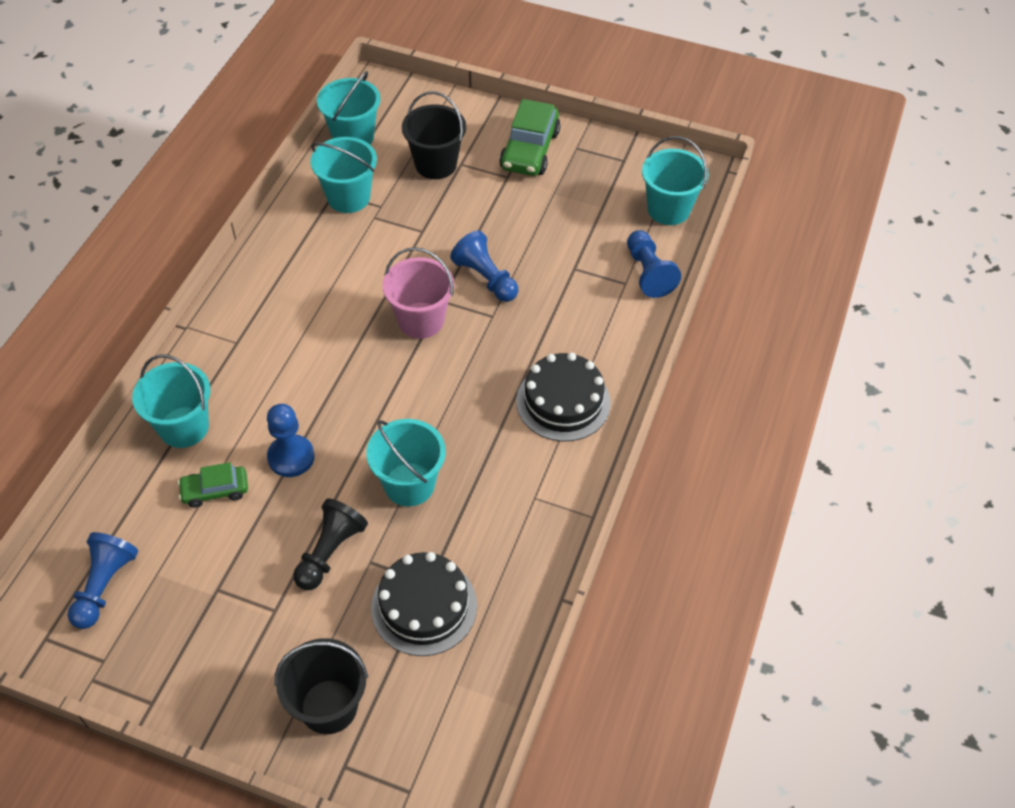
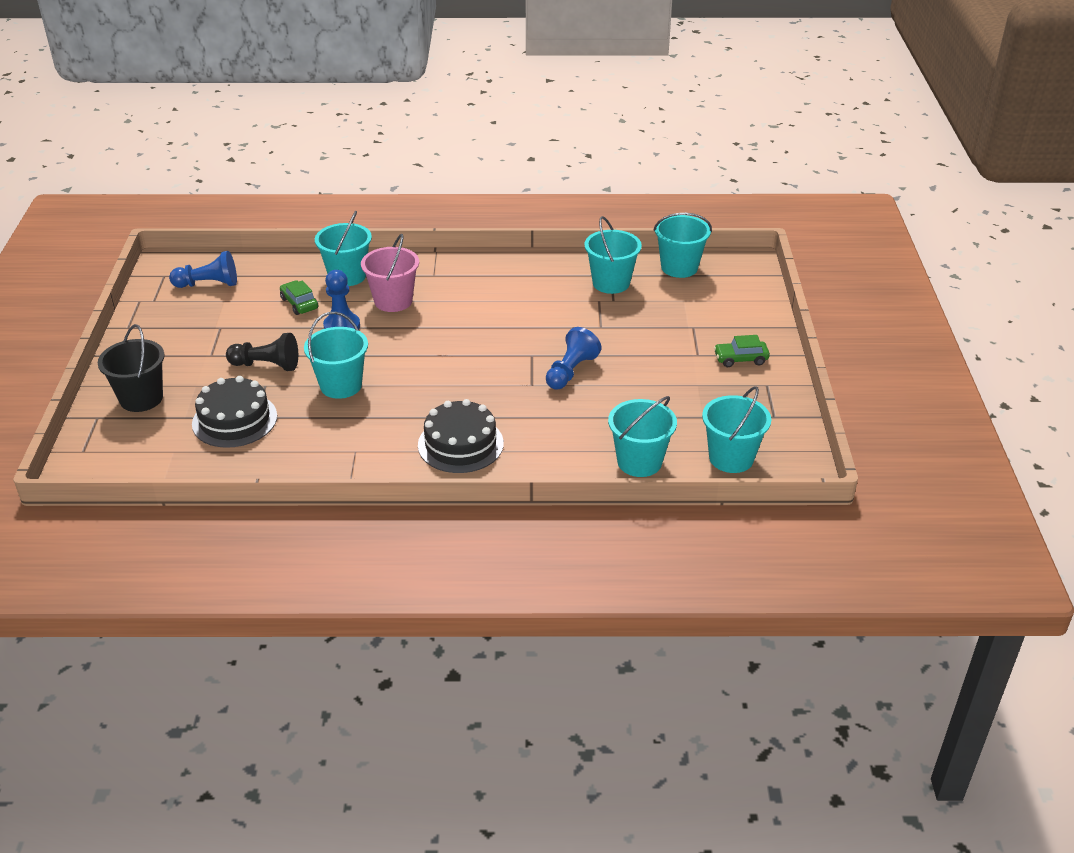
camera: 70 degrees right, 15 degrees down
(421, 320) = (504, 350): pink bucket -> pink bucket (393, 301)
(436, 164) = (682, 314): black bucket -> none
(530, 150) = (740, 359): green car -> green car, size x0.59
(648, 273) = (639, 462): blue pawn -> turquoise bucket

